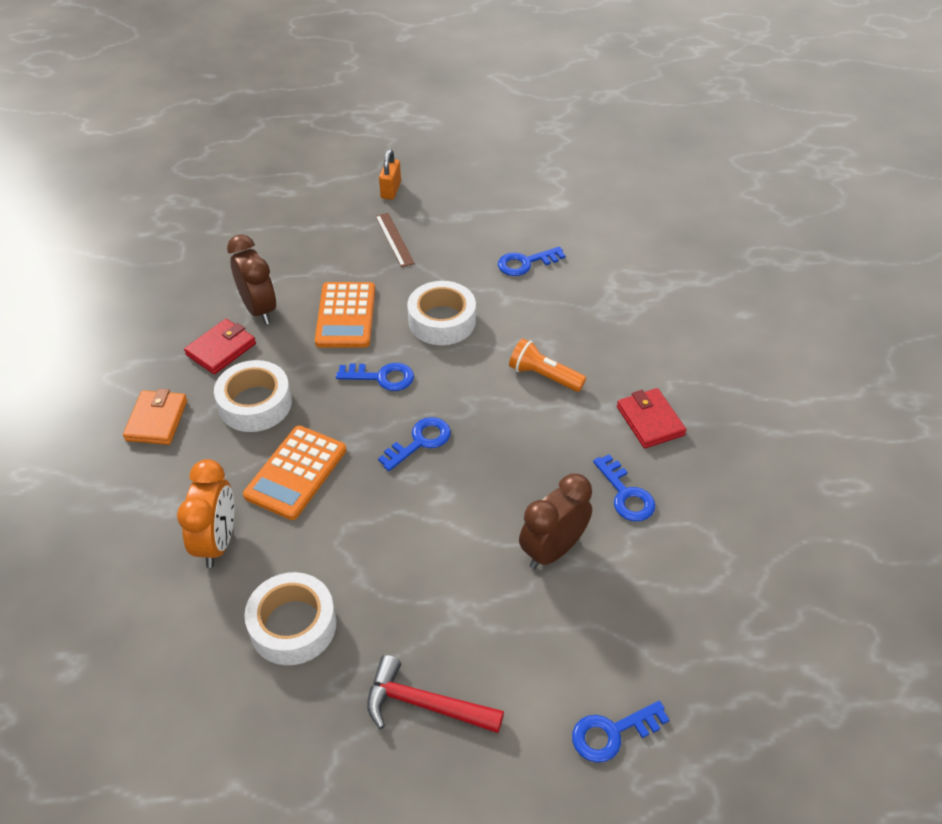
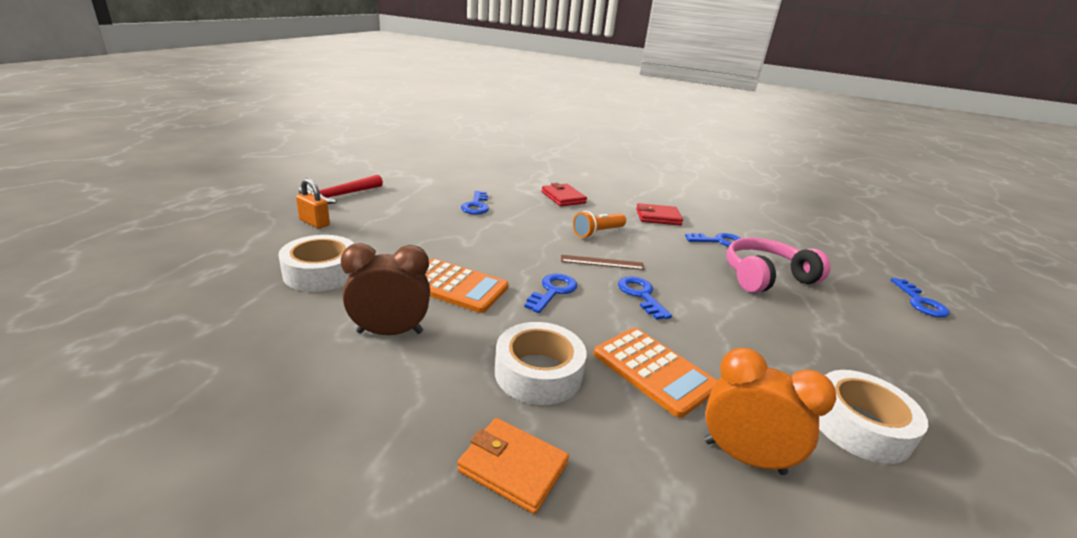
camera: 70 degrees left, 20 degrees down
(221, 349) = (428, 376): red wallet -> red wallet (563, 197)
(394, 239) = (382, 239): brown ruler -> brown ruler (602, 262)
(425, 705) = (927, 370): red hammer -> red hammer (340, 196)
(442, 321) = (507, 249): white tape -> white tape (321, 272)
(552, 550) = (765, 277): brown clock -> pink headphones

